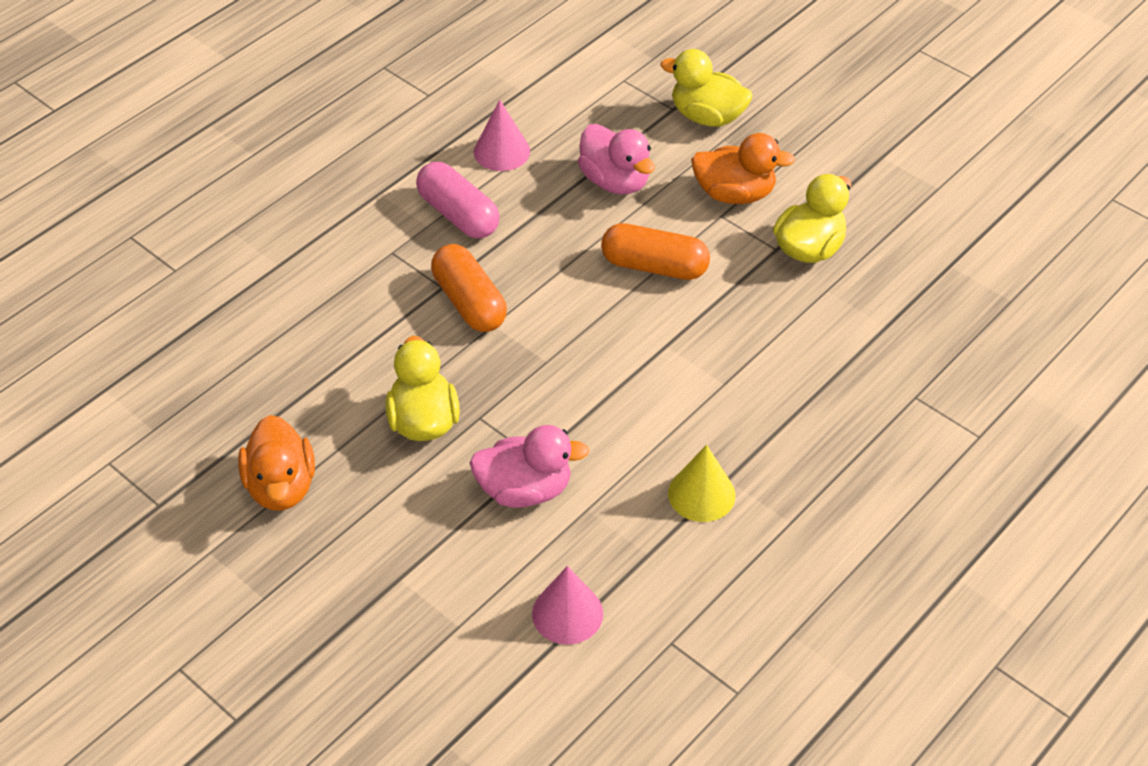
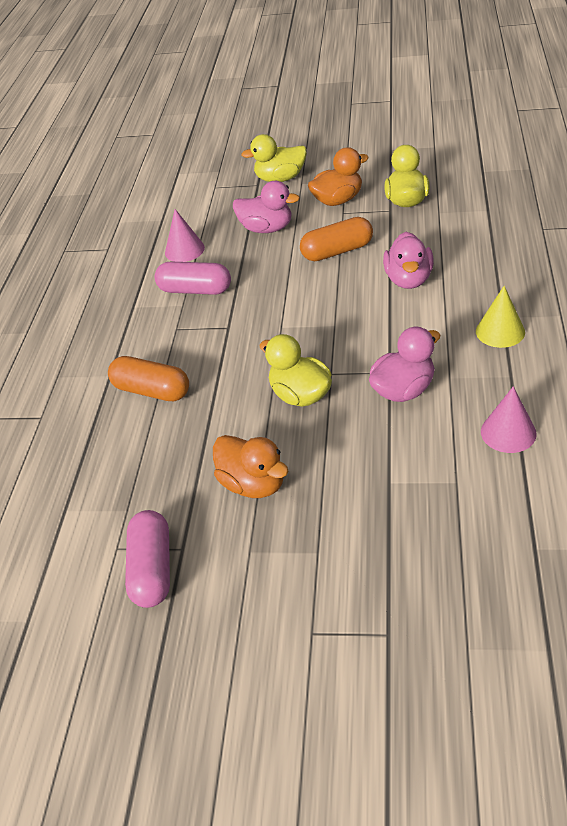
camera: 30 degrees left, 5 degrees down
(116, 507) = (152, 569): none -> pink capsule
(469, 302) = (254, 324): orange capsule -> orange capsule (152, 390)
(685, 359) = (408, 280): none -> pink duck

